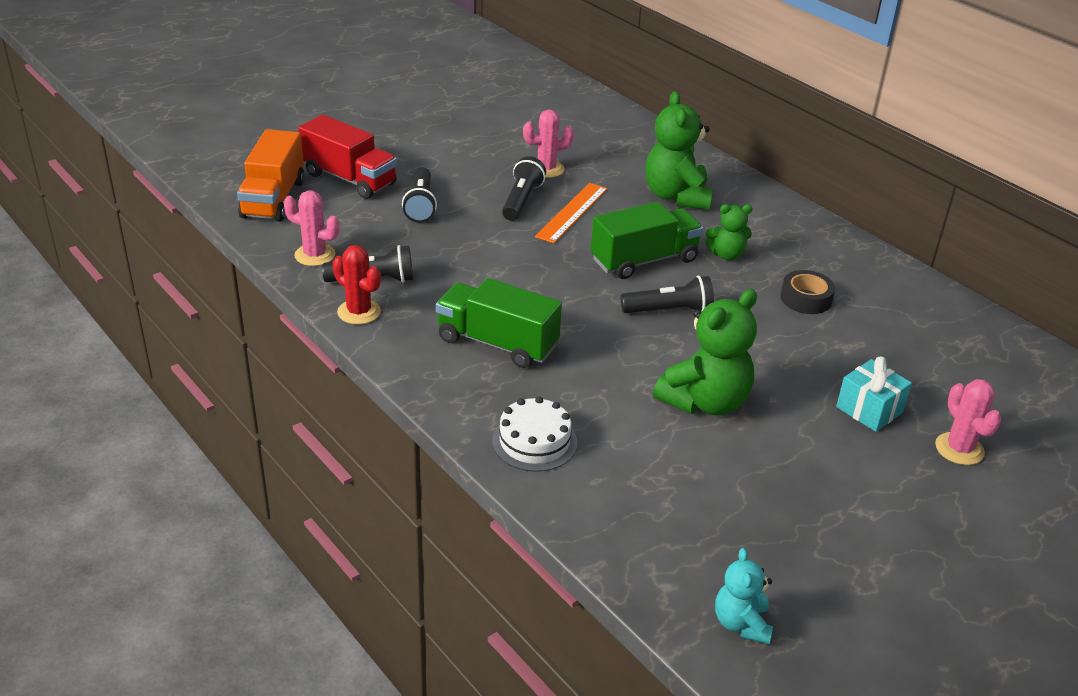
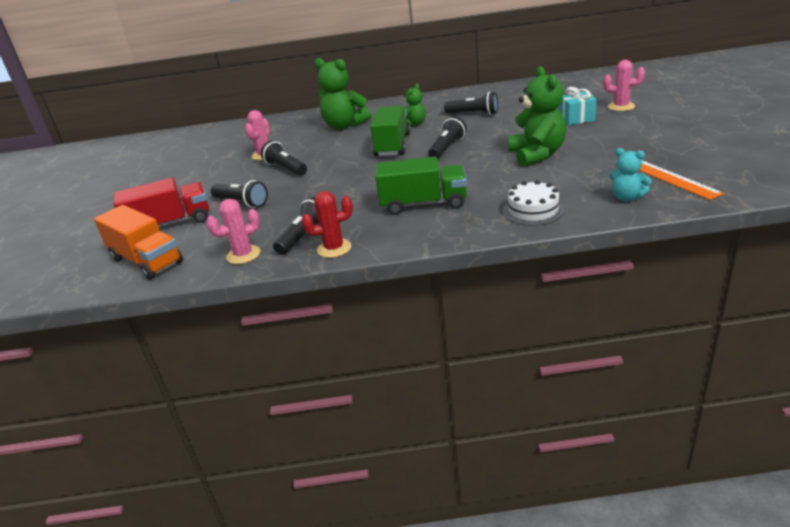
camera: 50 degrees left, 5 degrees down
(497, 343) = (423, 204): green truck -> green truck turned 150 degrees counterclockwise
(572, 212) = (319, 156): orange ruler -> orange ruler (671, 178)
(741, 623) = (728, 182): turquoise teddy bear -> turquoise teddy bear (627, 197)
(806, 299) = (473, 114): black tape -> black flashlight

